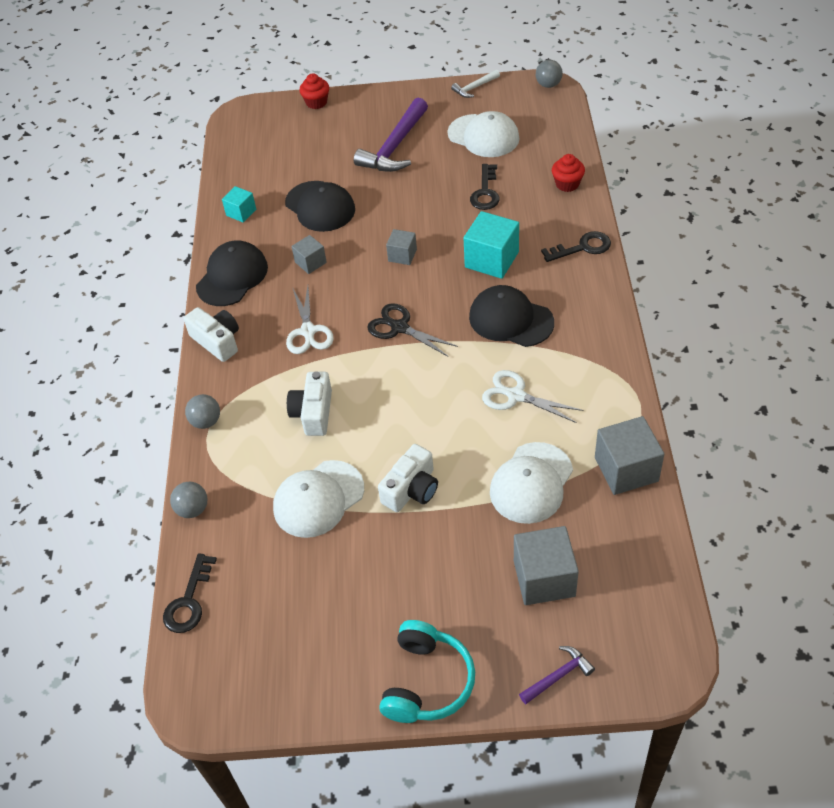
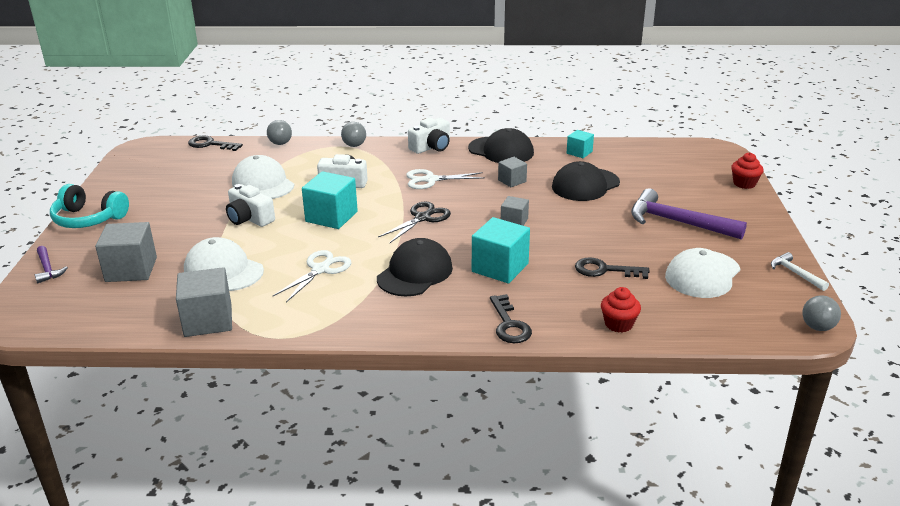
camera: 90 degrees right, 20 degrees down
(402, 408) = (331, 216): none -> turquoise cube

